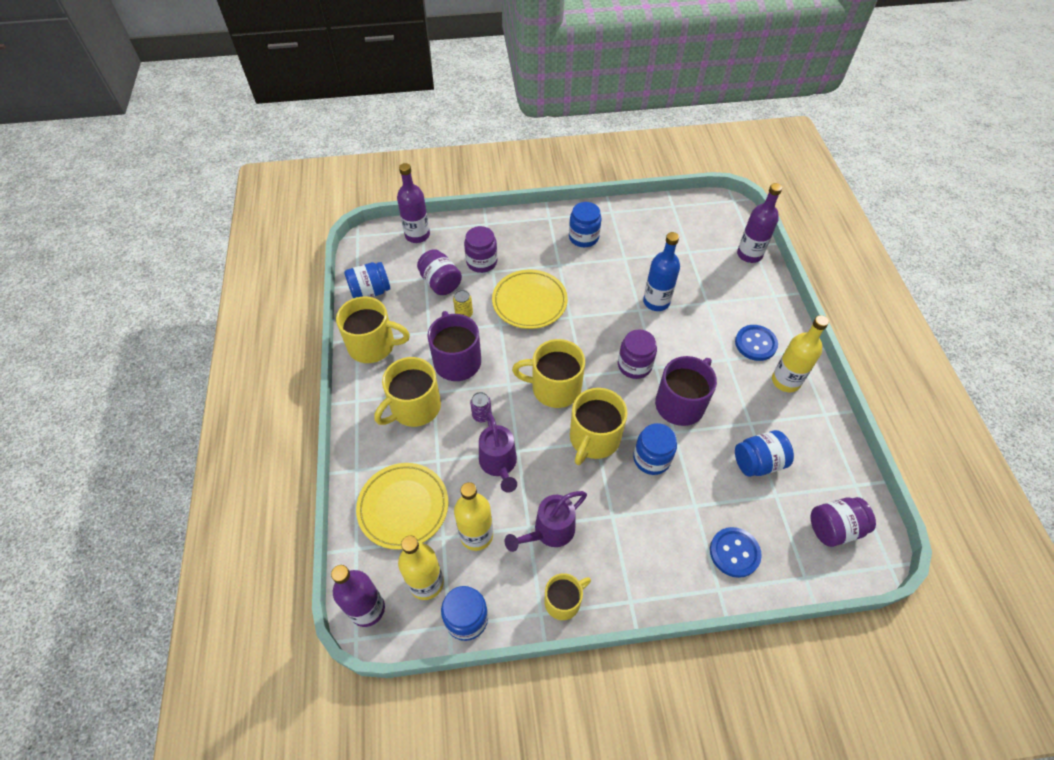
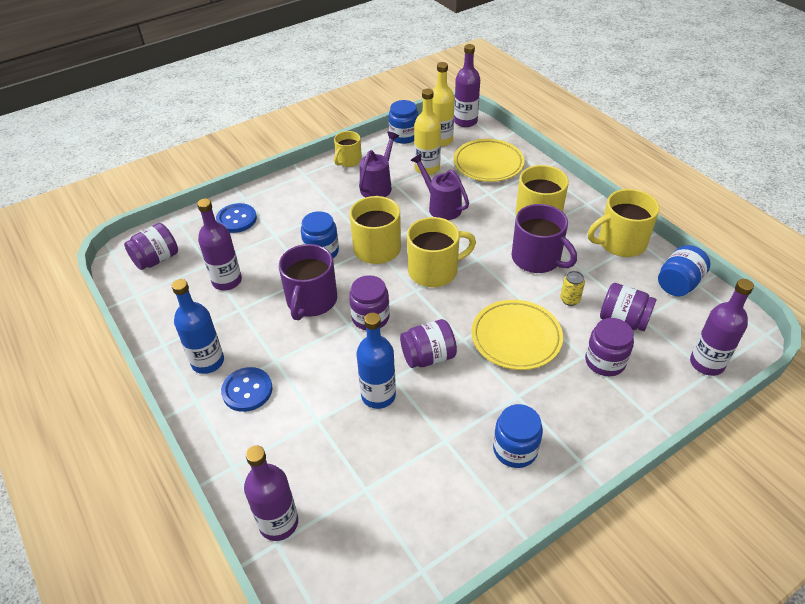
camera: 155 degrees right, 10 degrees down
(482, 415) = (480, 230): purple can -> none
(605, 314) = (428, 356): none -> purple jar
(758, 462) = (227, 281): blue jar -> purple bottle
(785, 381) = (208, 362): yellow bottle -> blue bottle

